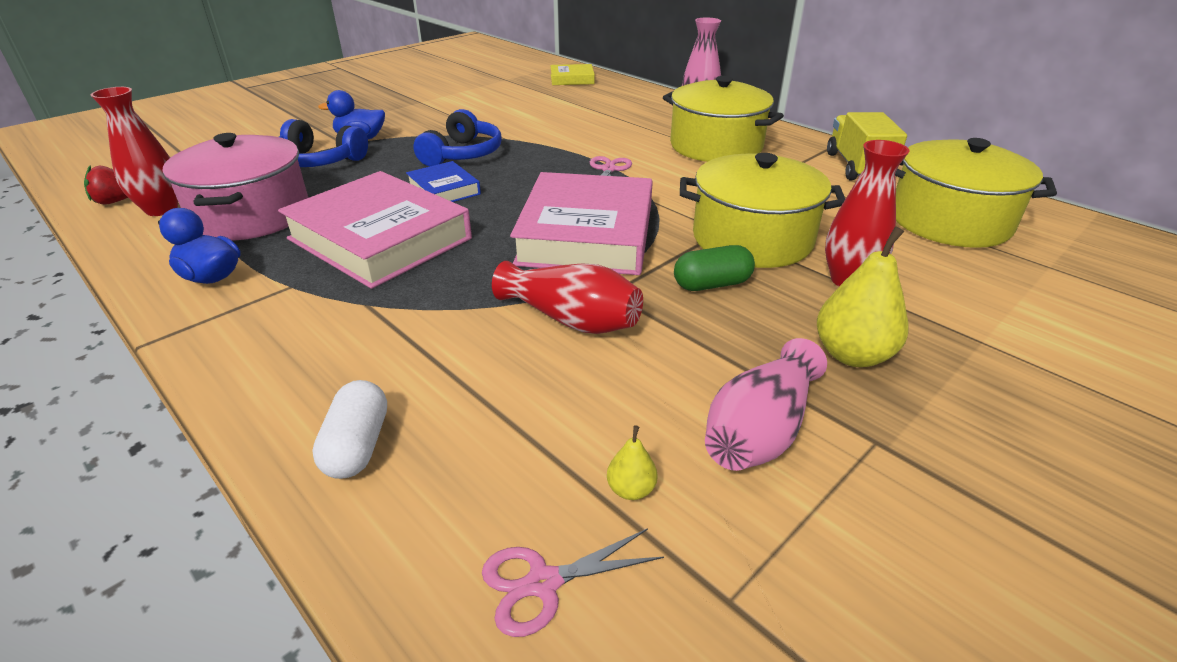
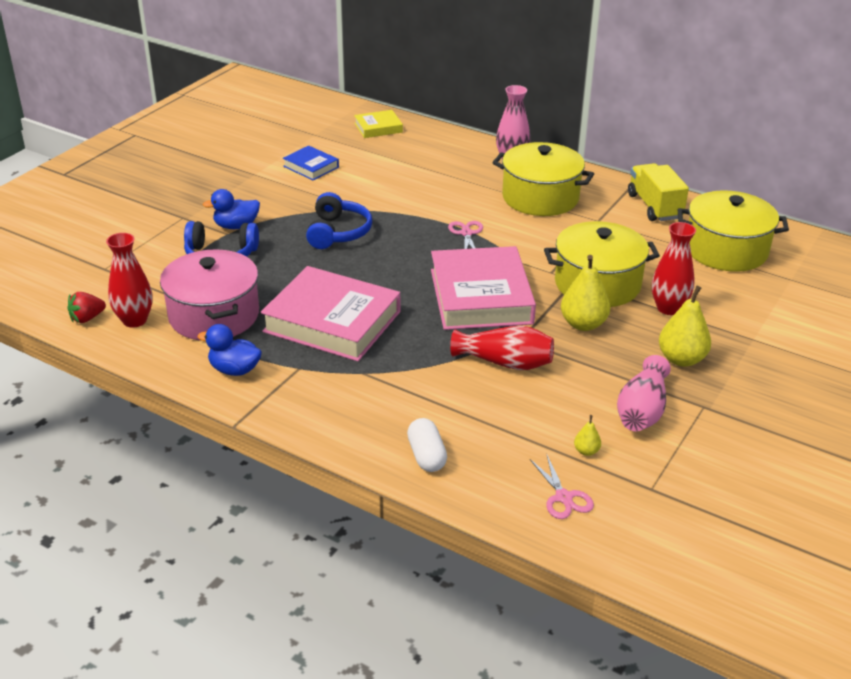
camera: 15 degrees left, 0 degrees up
(444, 189) = (348, 271): blue book -> blue book (311, 167)
(543, 583) = (564, 497): pink scissors -> pink scissors turned 75 degrees counterclockwise
(712, 284) = (583, 324): green capsule -> yellow pear

